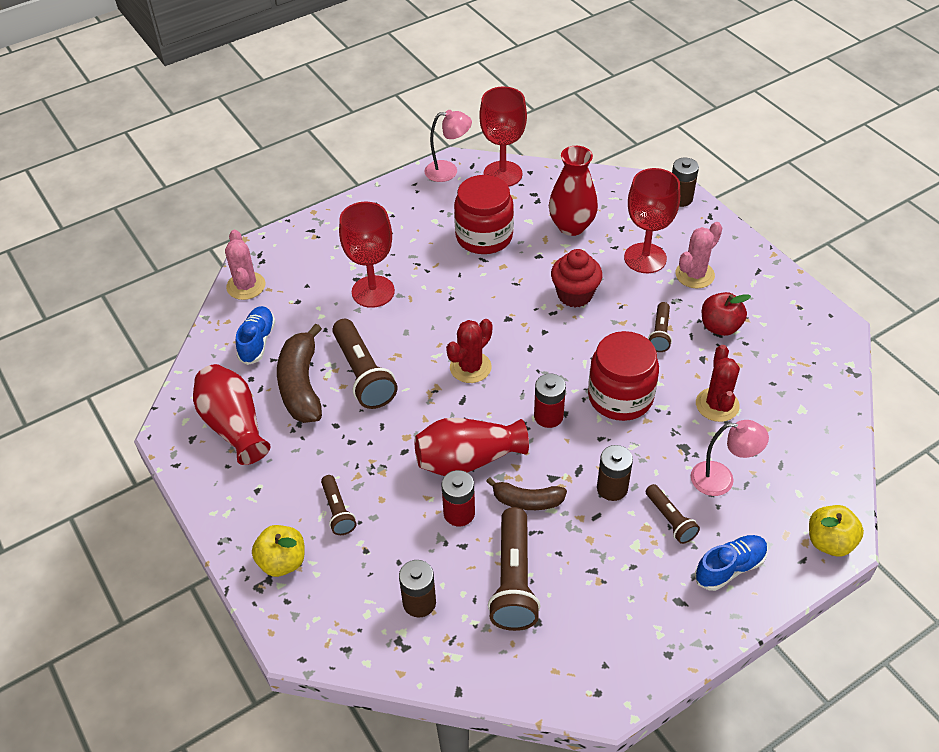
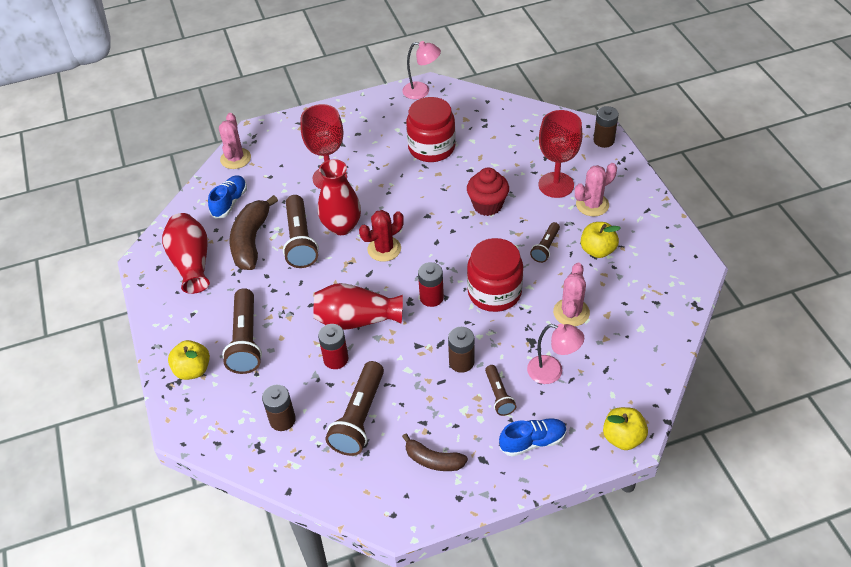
camera: 15 degrees right, 0 degrees up
(338, 511) = (246, 340): brown flashlight -> brown flashlight, size x1.80
(502, 174) = (464, 100): red goblet -> none
(527, 501) = (391, 359): brown banana -> brown banana (433, 460)
(571, 226) = (505, 150): red vase -> red vase (342, 226)
(717, 405) = (571, 312): red cactus -> pink cactus
(720, 327) = (597, 250): red apple -> yellow apple

